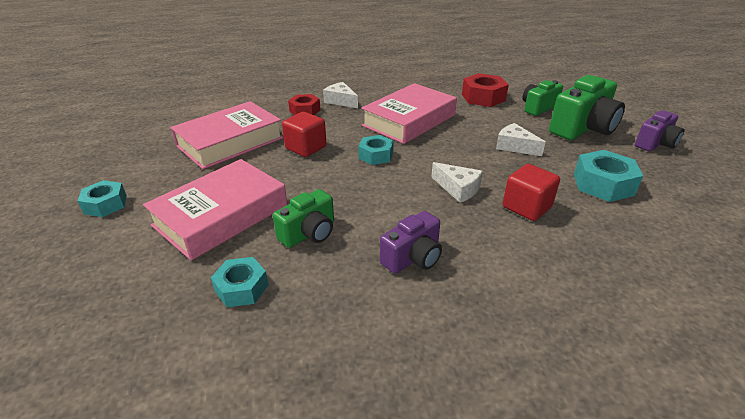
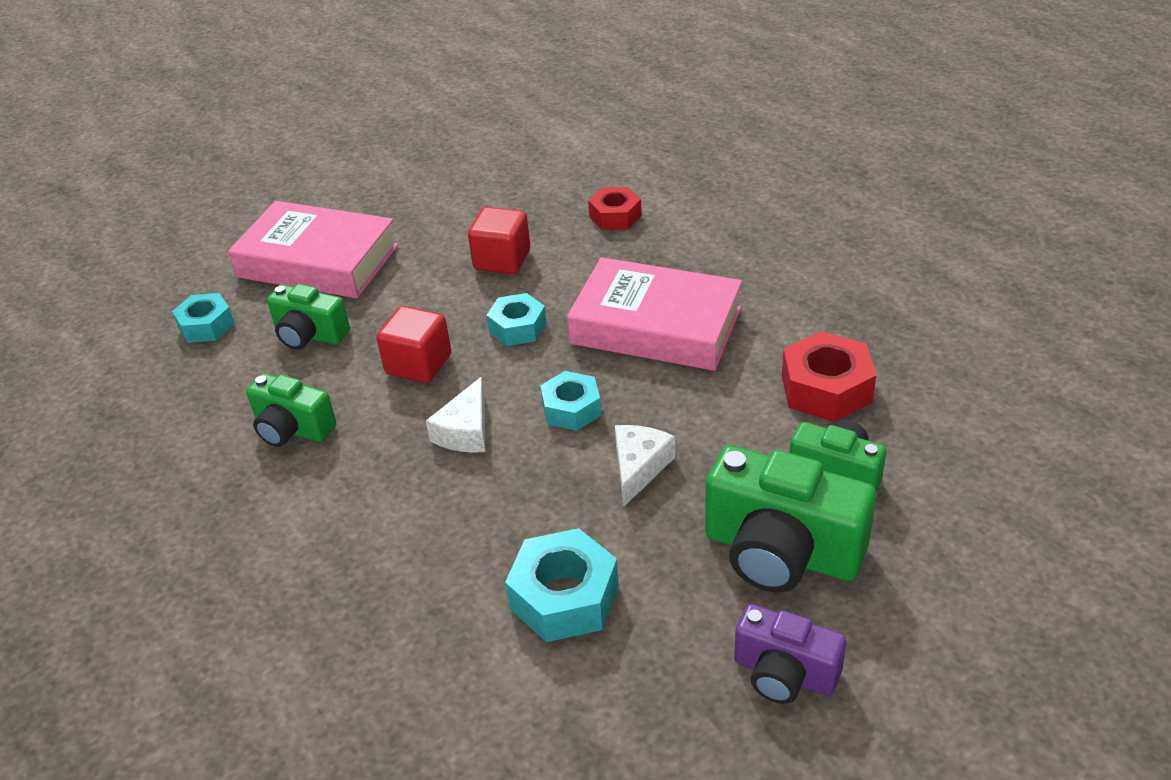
camera: 70 degrees right, 5 degrees up
(105, 204) = (307, 182): turquoise nut -> turquoise nut (571, 409)
(230, 142) = (481, 196): pink book -> none
(341, 101) = (675, 236): white cheese -> none
(413, 258) = (292, 429): purple camera -> green camera
(526, 207) = (448, 512): red cube -> red cube (418, 364)

